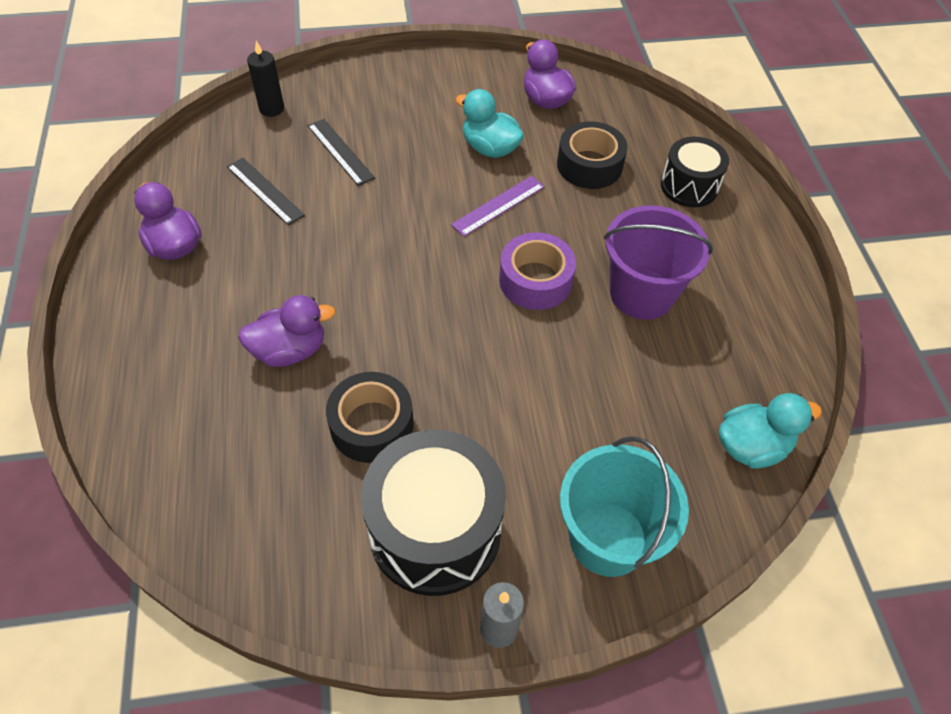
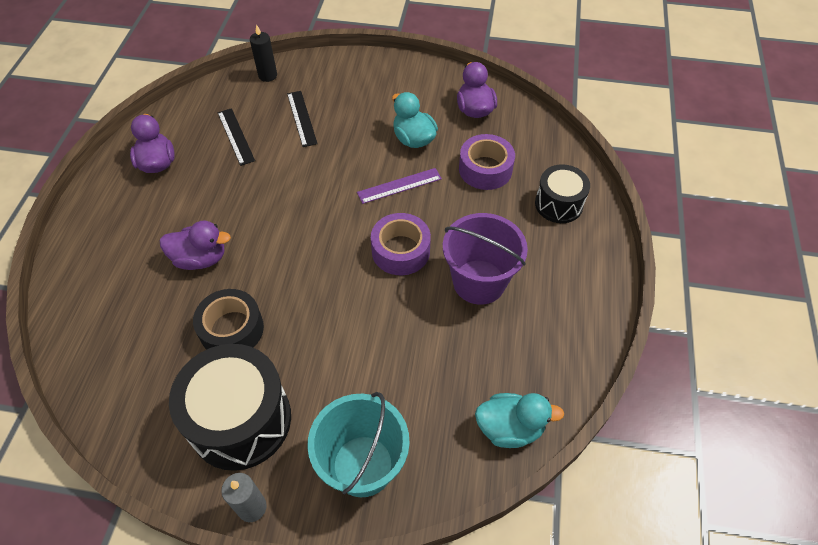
camera: 20 degrees right, 0 degrees up
(589, 165) = (485, 169): black tape -> purple tape

